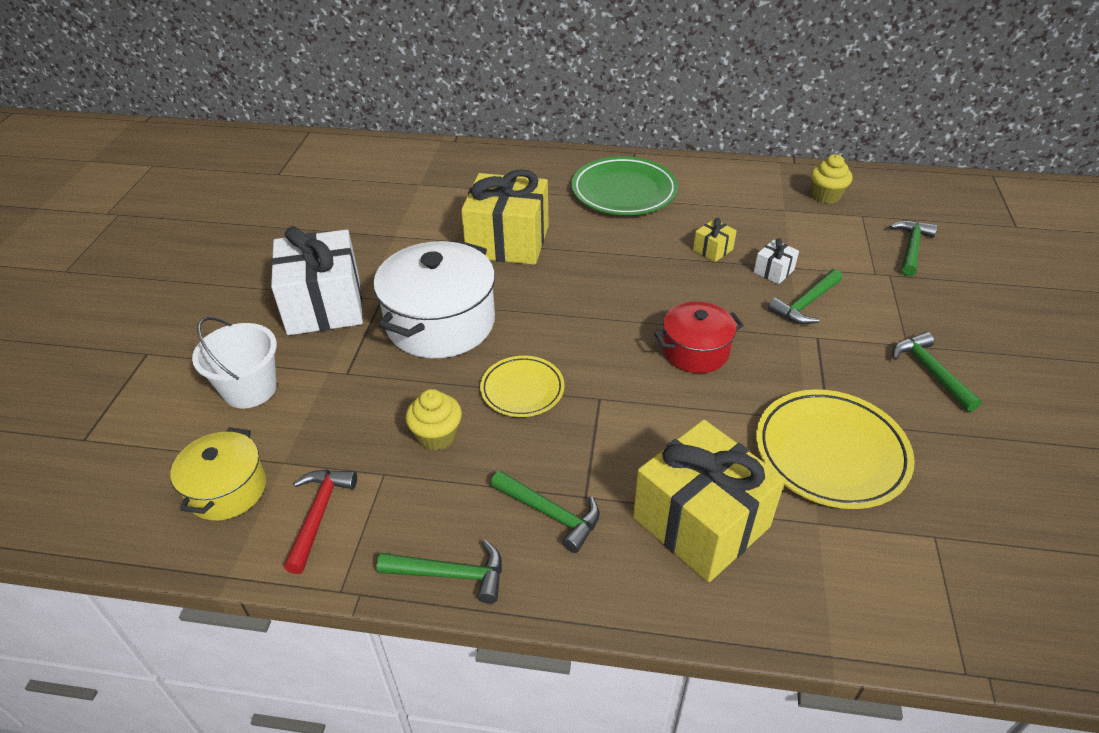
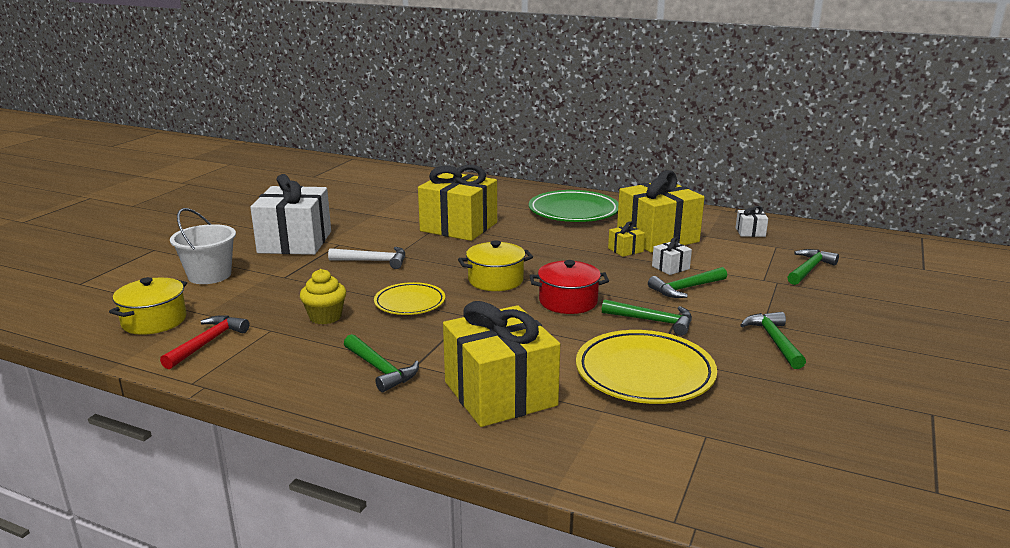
camera: 15 degrees right, 20 degrees down
(440, 323) = (374, 261): white pot -> white hammer
(451, 574) = (279, 388): green hammer -> green hammer (653, 321)
(598, 330) = (495, 280): none -> yellow pot
(736, 222) = (657, 237): none -> yellow gift
(826, 196) = (750, 232): yellow cupcake -> white gift

